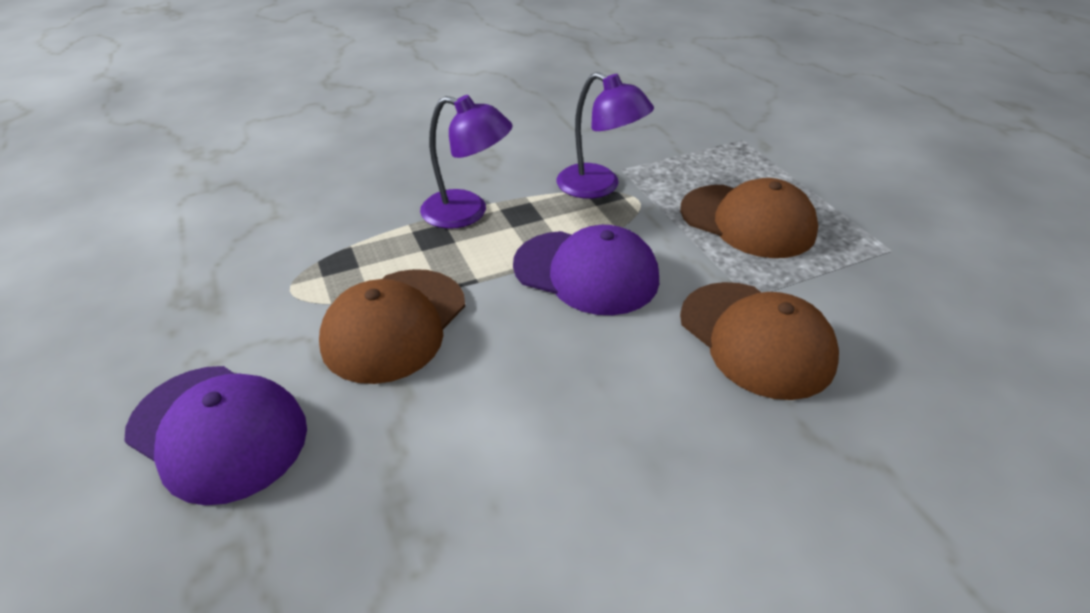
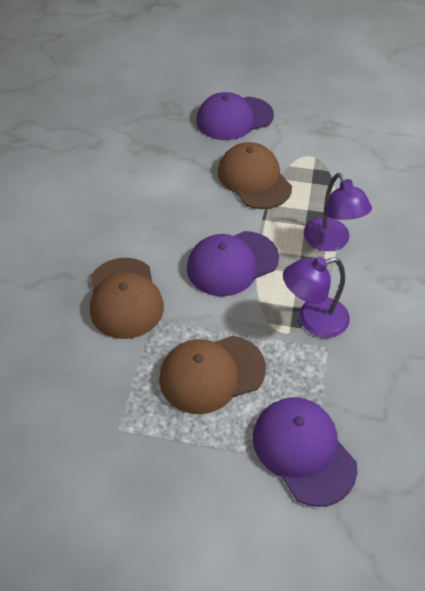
camera: 125 degrees right, 10 degrees up
(467, 212) = (331, 242): purple lamp -> purple lamp turned 75 degrees counterclockwise
(740, 147) = (303, 451): none -> purple cap
(756, 339) = (125, 298): brown cap -> brown cap turned 105 degrees counterclockwise

